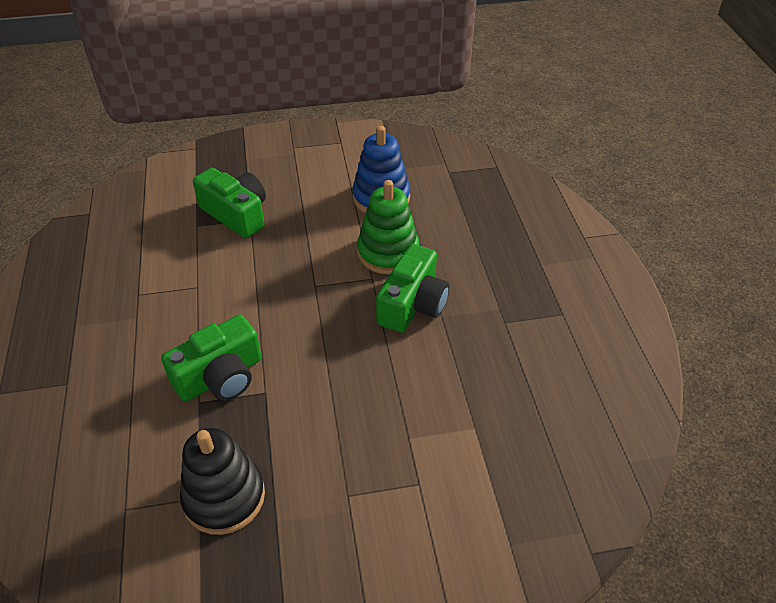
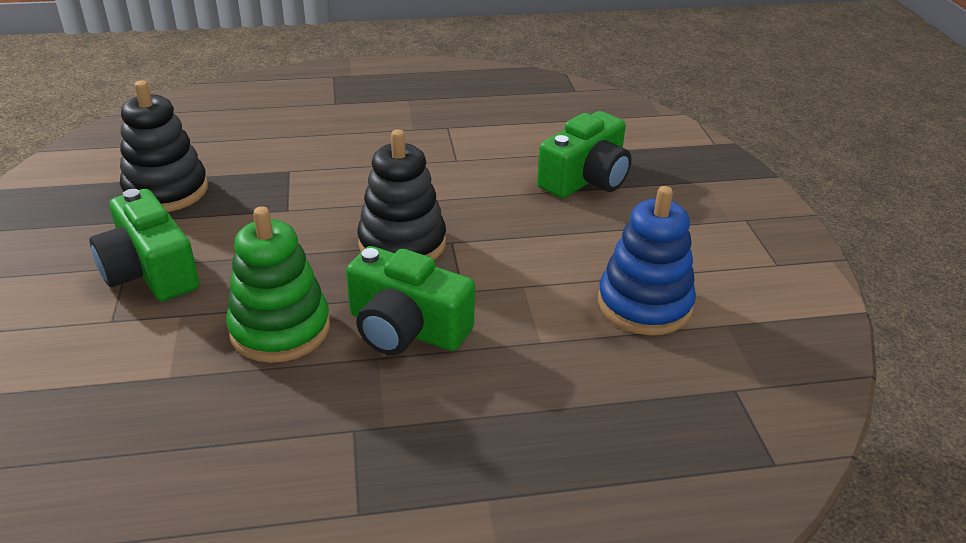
camera: 90 degrees right, 10 degrees down
(220, 376) = (318, 181): green camera -> green camera (150, 271)
(317, 313) = (402, 244): none -> black stacking toy
(388, 252) = (516, 308): green stacking toy -> green stacking toy (280, 329)

